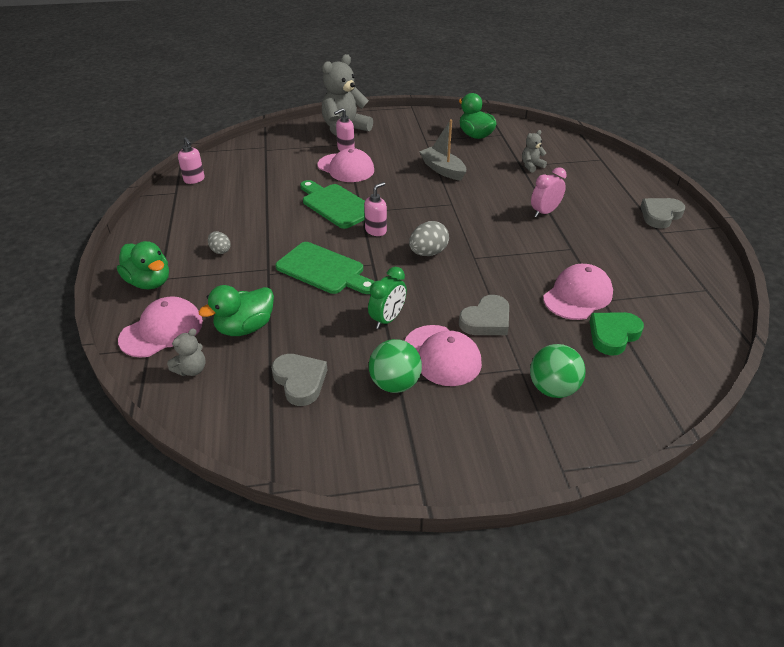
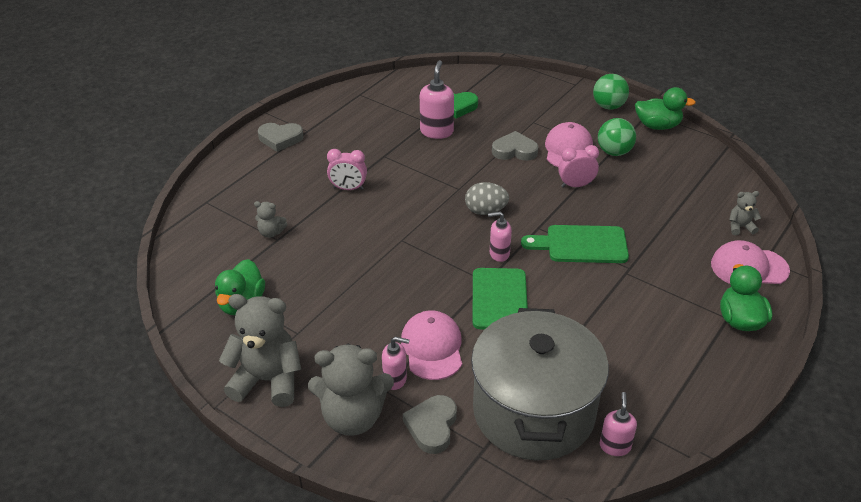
camera: 135 degrees left, 0 degrees up
(220, 250) = (654, 316): grey egg -> none
(245, 327) = (682, 234): green duck -> green duck (657, 126)
(255, 171) = (533, 411): none -> grey pot
(300, 381) = (671, 183): grey heart -> grey heart (432, 426)
(324, 270) = (581, 245): green cutting board -> green cutting board turned 75 degrees counterclockwise
(387, 319) = (576, 185): green clock -> pink clock
(405, 122) = (268, 380): none -> grey teddy bear
(442, 170) = (348, 280): grey boat -> none
(552, 388) = (530, 107): green ball -> green ball (608, 106)
(577, 295) = (436, 131): pink cap -> pink soap dispenser

